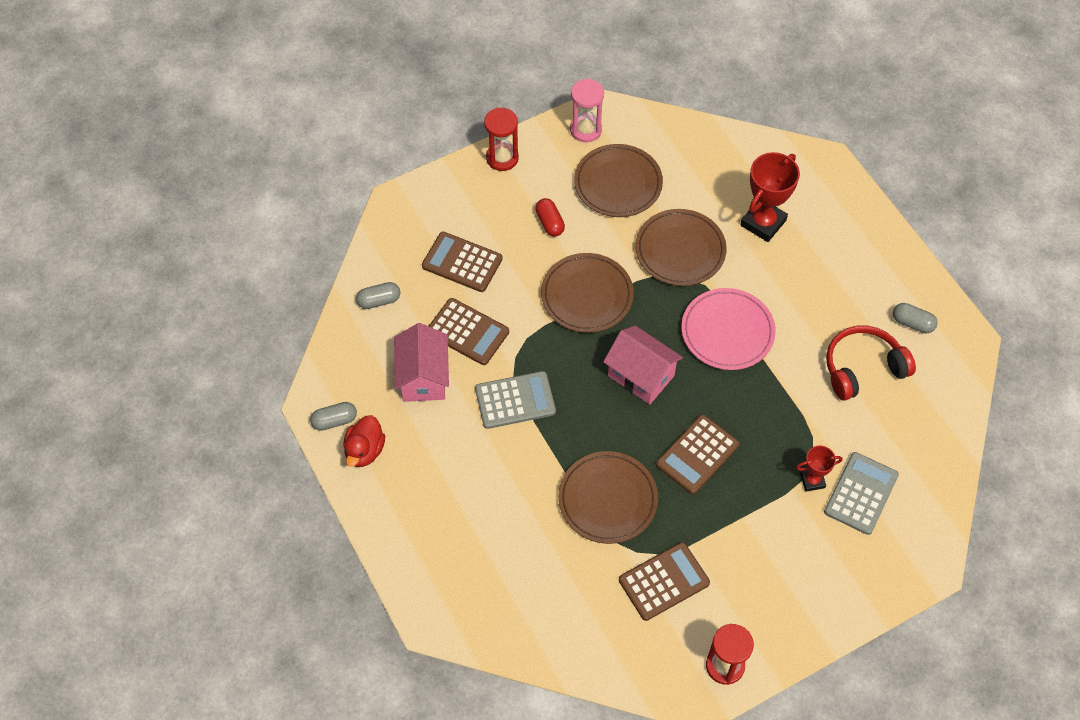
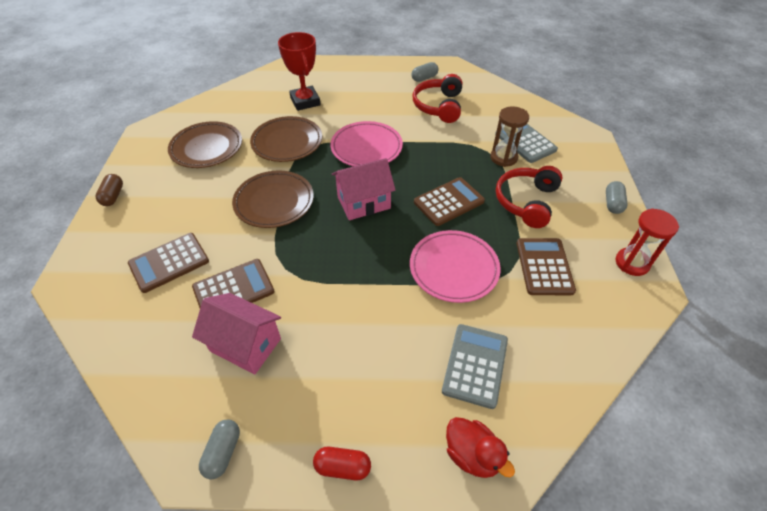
camera: 60 degrees left, 10 degrees down
(365, 450) = (278, 438): red duck -> red duck (472, 454)
(379, 301) = (139, 342): grey capsule -> grey capsule (612, 203)
(502, 158) = (113, 196): red hourglass -> brown capsule
(515, 400) = (323, 287): grey calculator -> grey calculator (475, 365)
(550, 223) = (195, 195): red capsule -> red capsule (343, 467)
(585, 130) = (148, 144): pink hourglass -> none
(607, 499) = (453, 268): brown plate -> pink plate
(697, 455) = (448, 202): brown calculator -> brown calculator turned 105 degrees counterclockwise
(751, 532) = (526, 202): none -> red headphones
(812, 480) = (503, 158): red trophy -> brown hourglass

